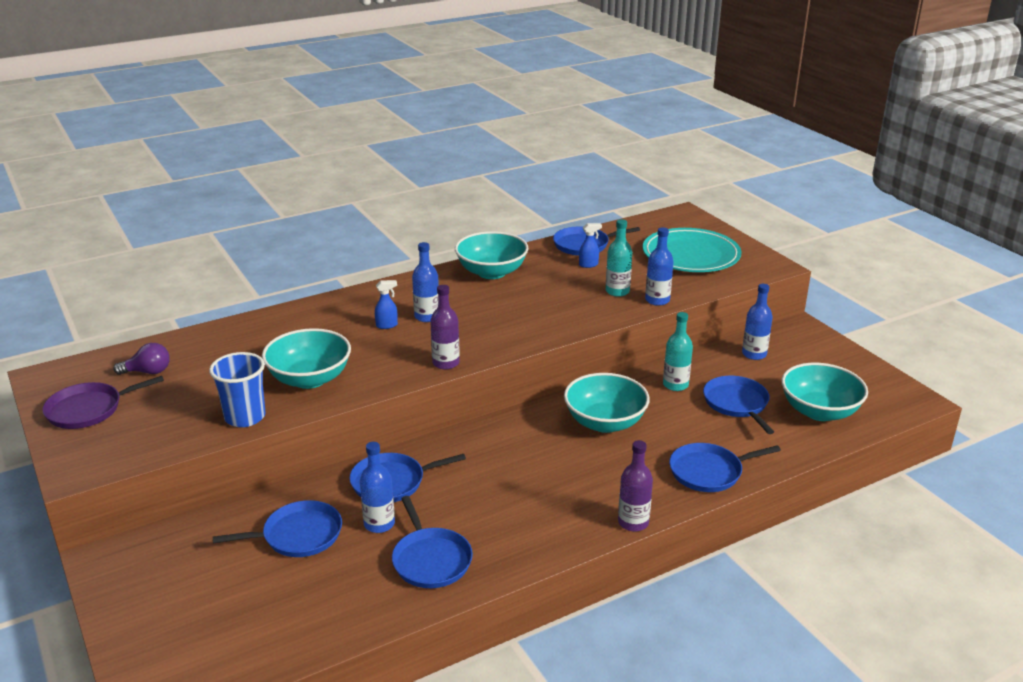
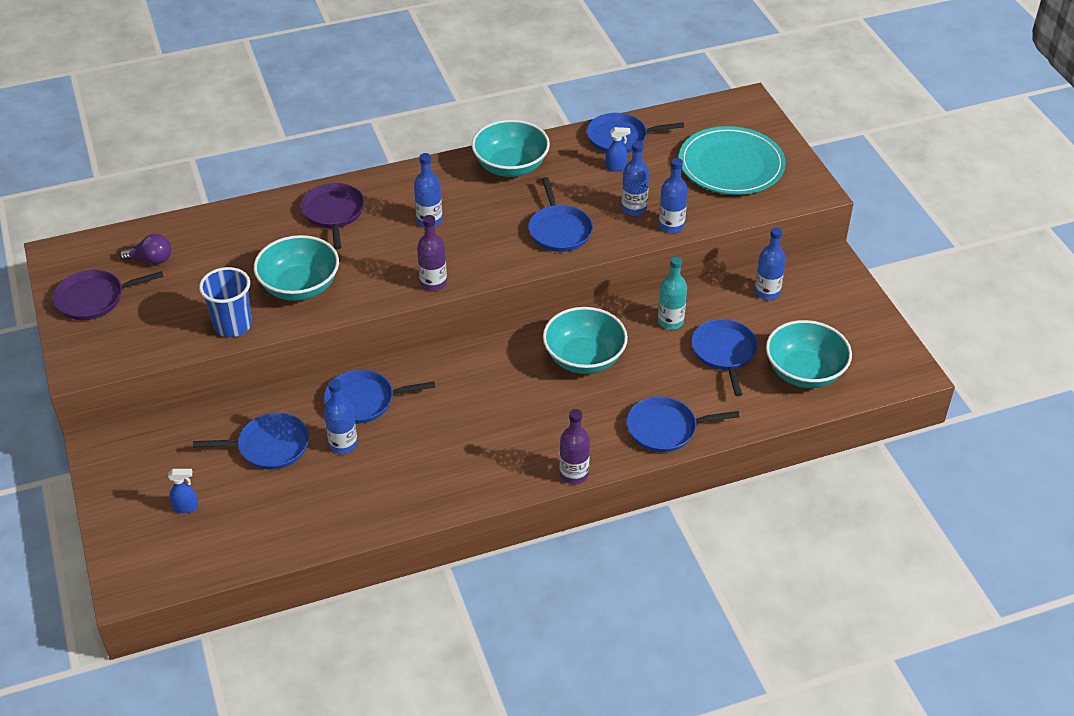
camera: 10 degrees right, 15 degrees up
(330, 319) = (333, 213): none -> purple pan
(387, 325) = (387, 228): blue spray bottle -> blue spray bottle (186, 507)
(430, 560) = (380, 487): blue pan -> blue pan (559, 230)
(617, 291) = (633, 208): turquoise bottle -> blue bottle

